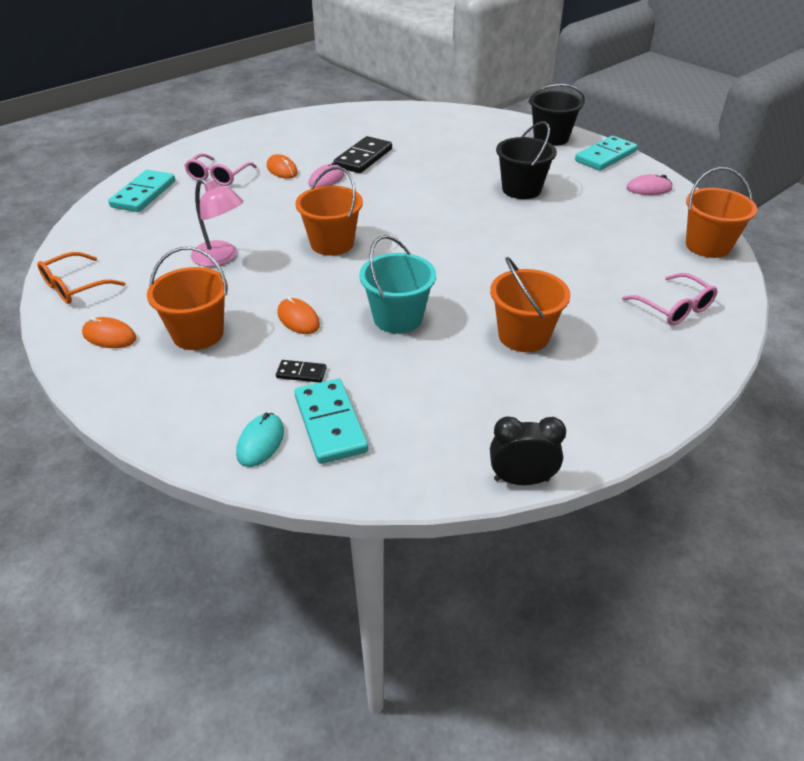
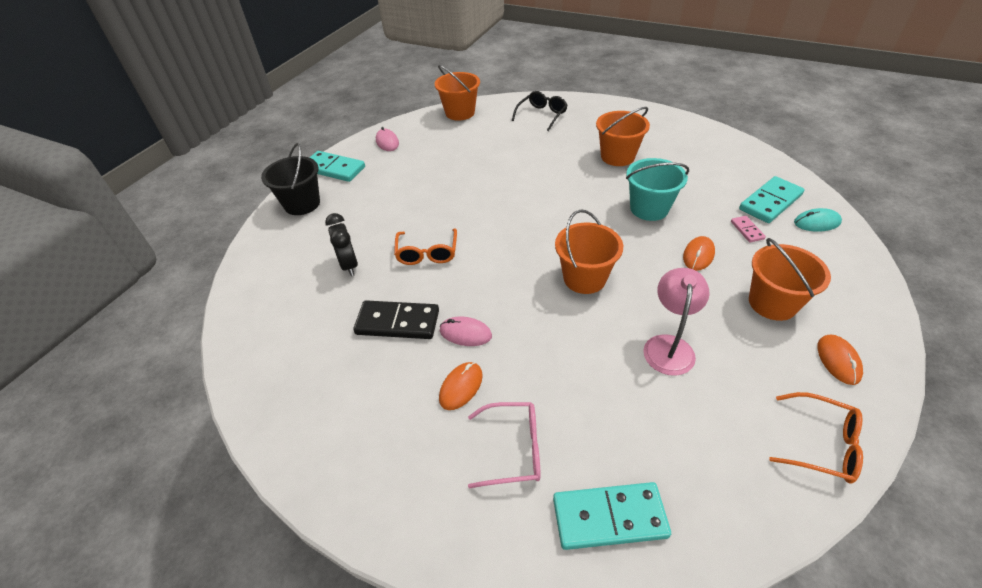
camera: 110 degrees left, 5 degrees up
(301, 373) = (747, 230): black domino -> pink domino
(433, 180) = (427, 253): none -> orange glasses
(521, 189) = (419, 198): black bucket -> none
(521, 480) = (728, 134): black clock -> black clock (349, 265)
(673, 308) = (541, 115): pink glasses -> black glasses

